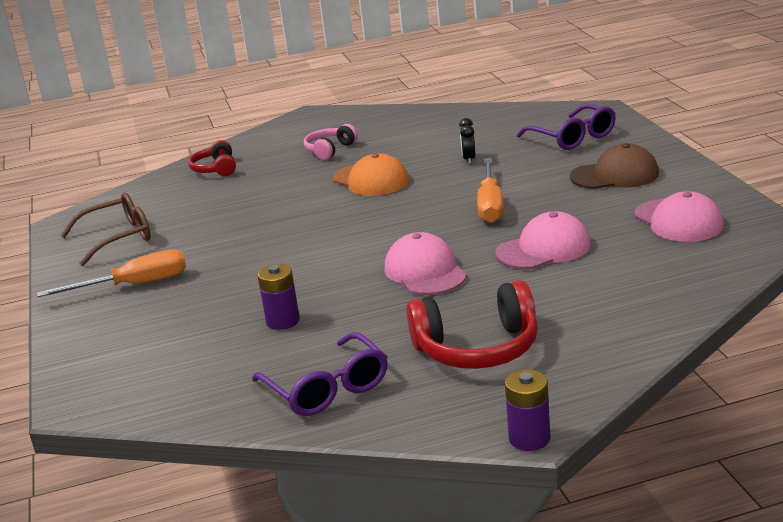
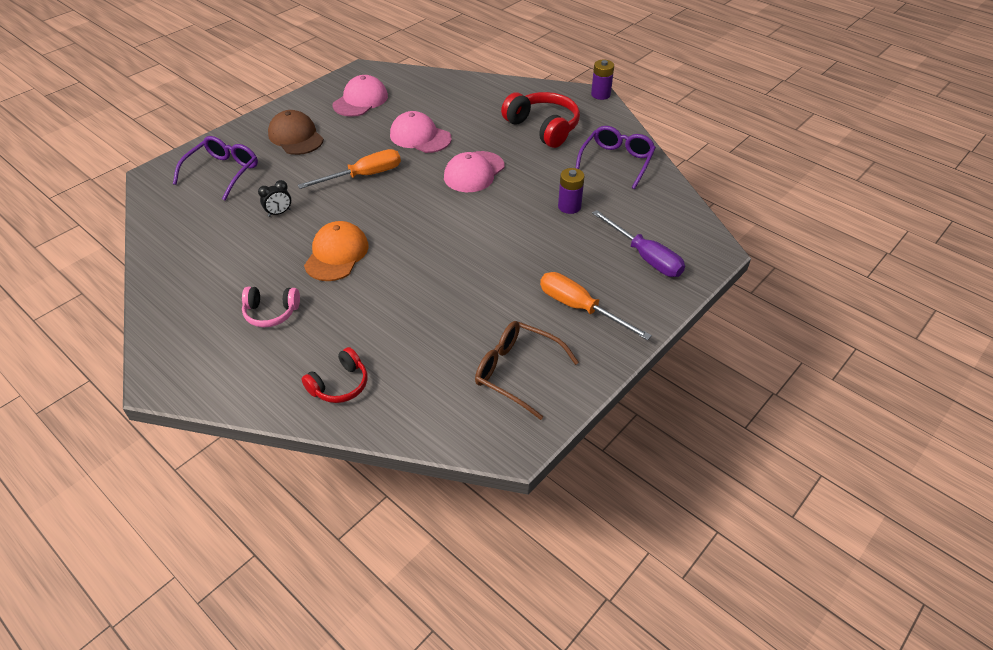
camera: 125 degrees left, 20 degrees up
(138, 347) = (645, 257): none -> purple screwdriver

